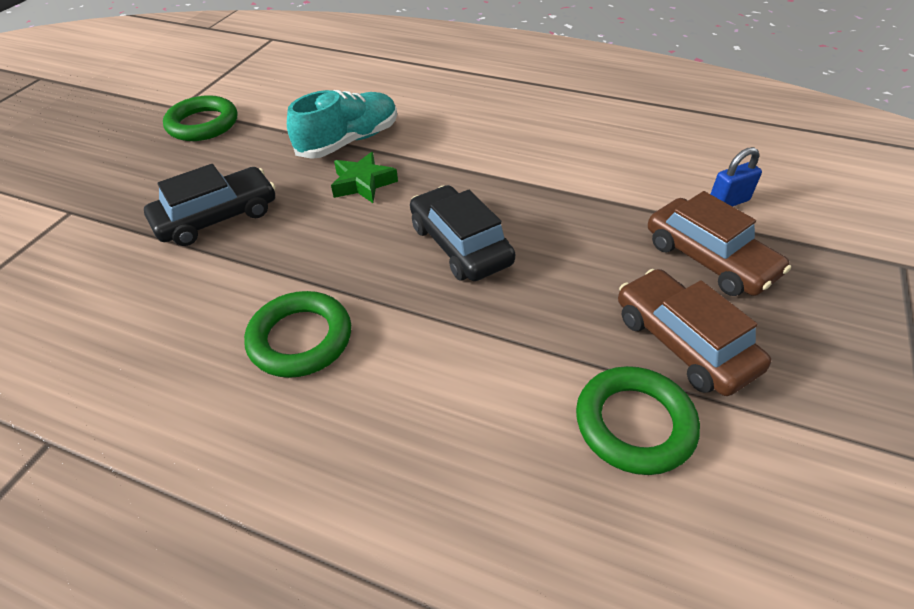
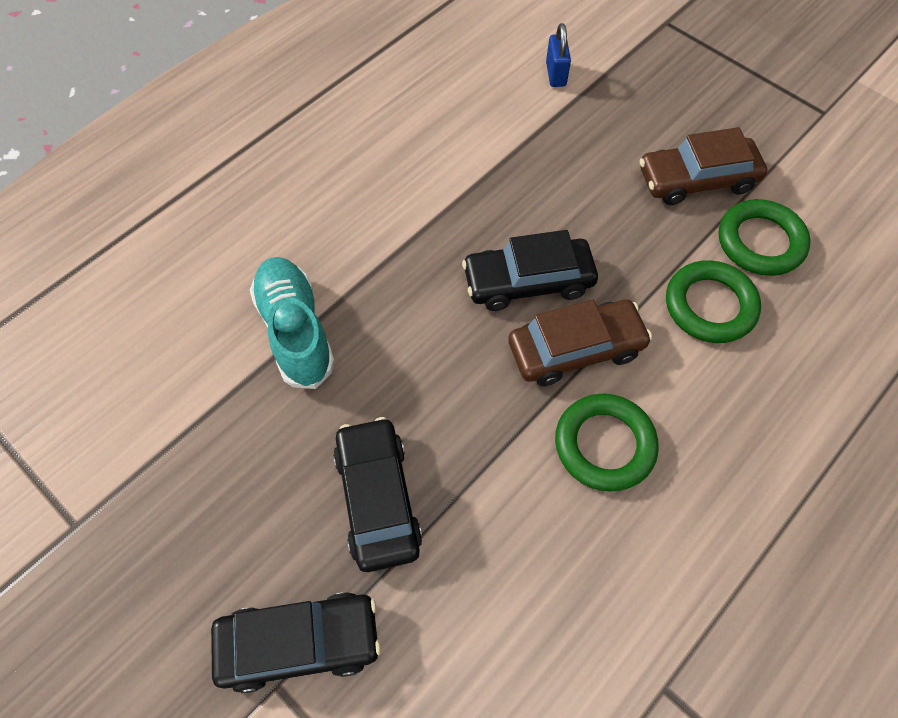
camera: 70 degrees left, 15 degrees up
(100, 213) = (299, 643): none -> black car
(203, 124) = (147, 495): green ring -> green ring (710, 306)
(363, 183) = (388, 337): green star -> none
(709, 259) = (617, 121): brown car -> brown car (575, 349)

